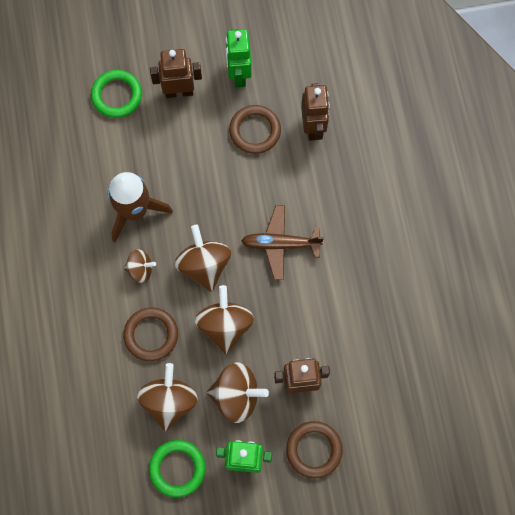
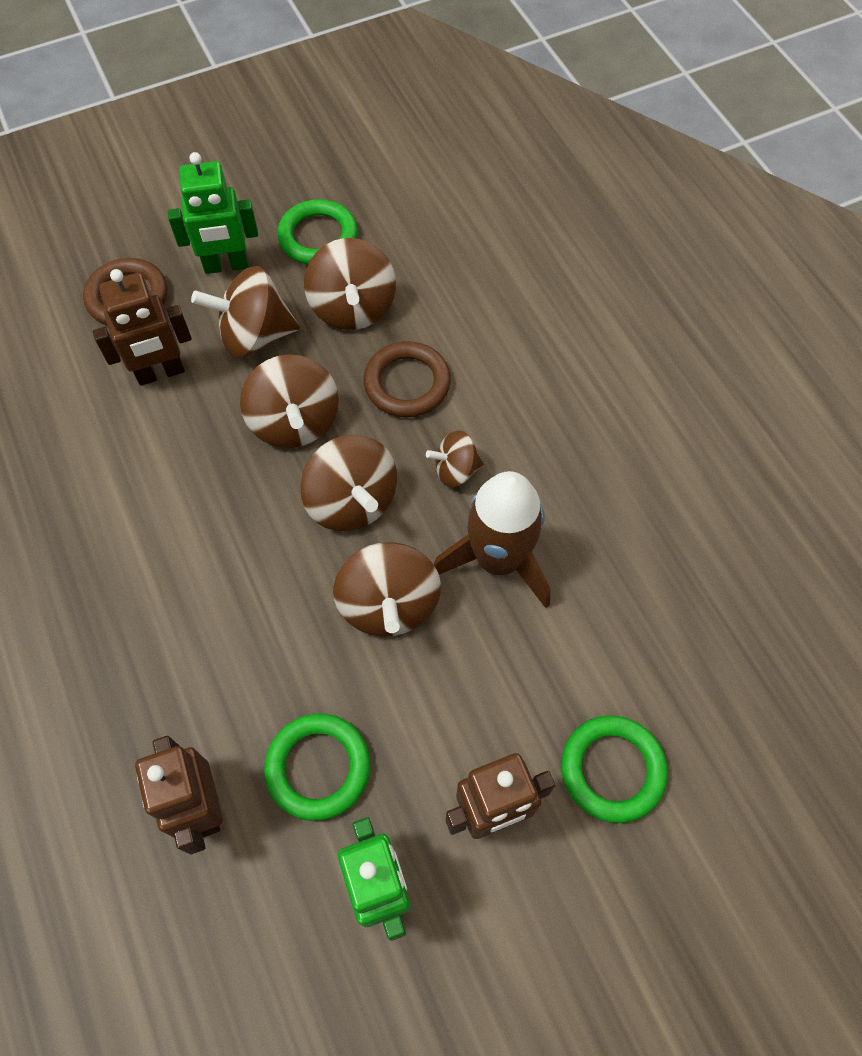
camera: 165 degrees right, 10 degrees down
(200, 201) = (389, 604): none -> brown spinning top
(255, 131) = (318, 767): brown ring -> green ring
(280, 244) = (228, 566): brown plane -> none

